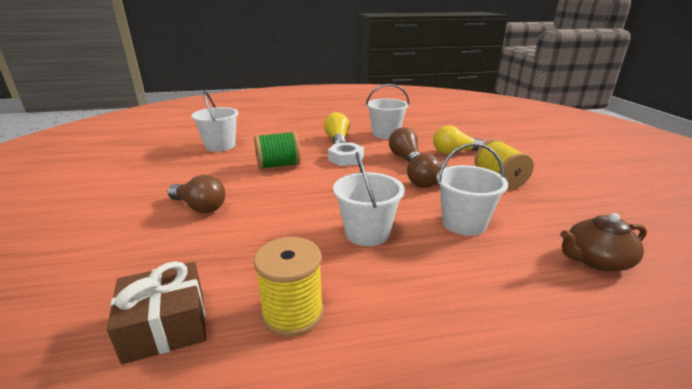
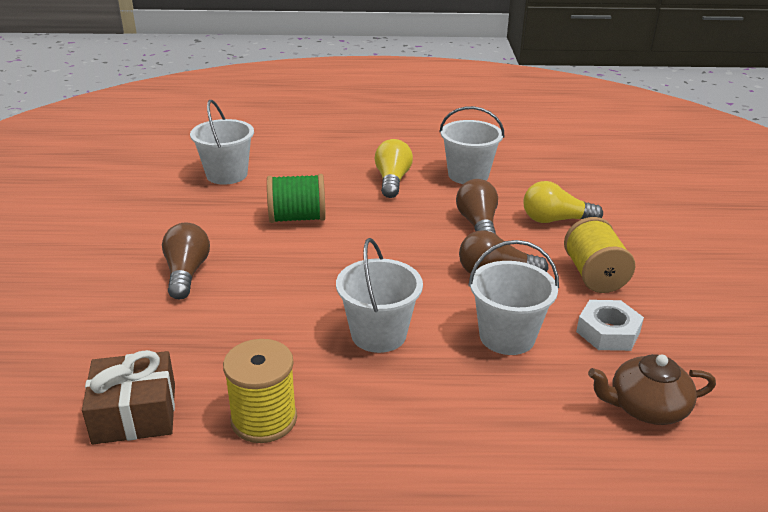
camera: 10 degrees right, 5 degrees up
(200, 207) = (186, 273): brown light bulb -> brown light bulb turned 135 degrees counterclockwise
(346, 159) = (393, 215): white nut -> white nut (608, 332)

